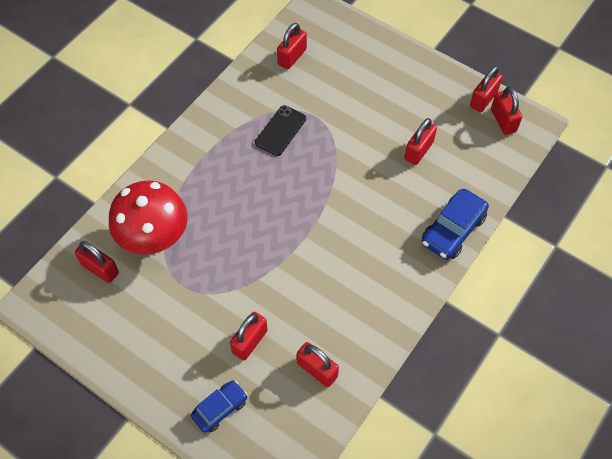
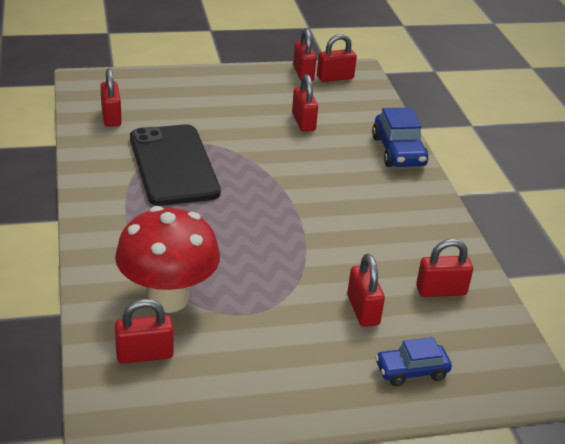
camera: 50 degrees left, 25 degrees down
(220, 408) = (411, 371): blue car -> blue car turned 105 degrees counterclockwise
(280, 130) = (173, 165): black phone -> black phone, size x1.95
(503, 120) = (335, 78): red padlock -> red padlock turned 45 degrees counterclockwise

